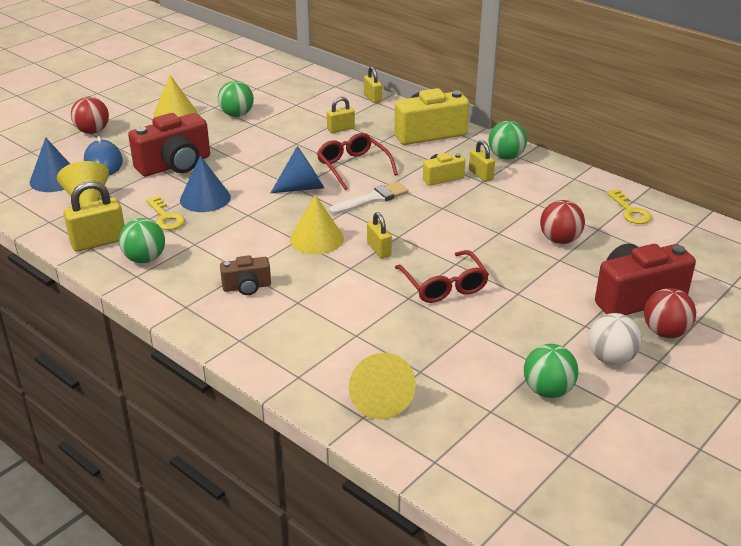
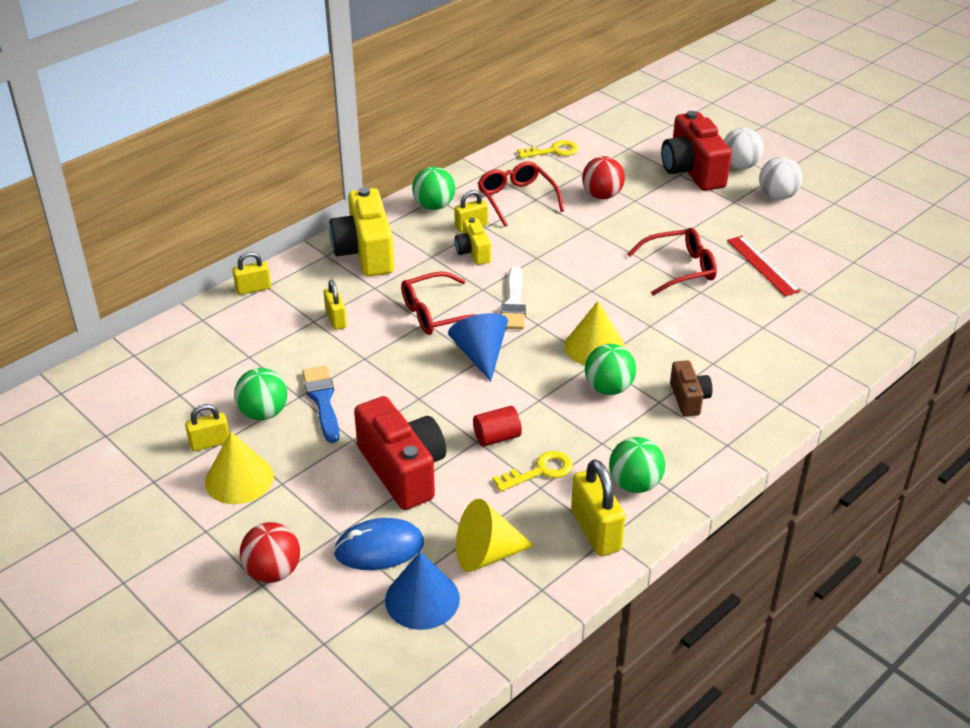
camera: 85 degrees left, 5 degrees up
(205, 198) = (497, 437): blue cone -> red cylinder
(249, 132) = (322, 400): none -> blue brush
(372, 199) = (513, 303): white brush -> white brush turned 150 degrees counterclockwise
(379, 249) = (617, 304): yellow padlock -> yellow padlock (210, 443)
(379, 400) = (852, 318): yellow cone -> none
(464, 340) = (762, 265): none -> red ruler
(534, 194) = (516, 199): none -> red glasses
(547, 390) = (823, 231): green ball -> green ball (608, 388)
(665, 332) = (739, 166): red ball -> white ball

